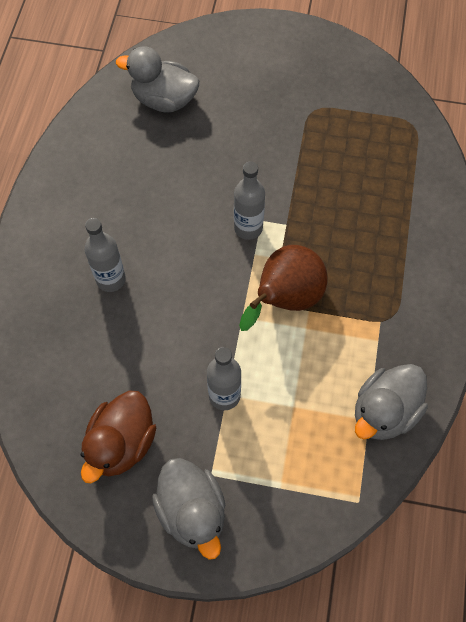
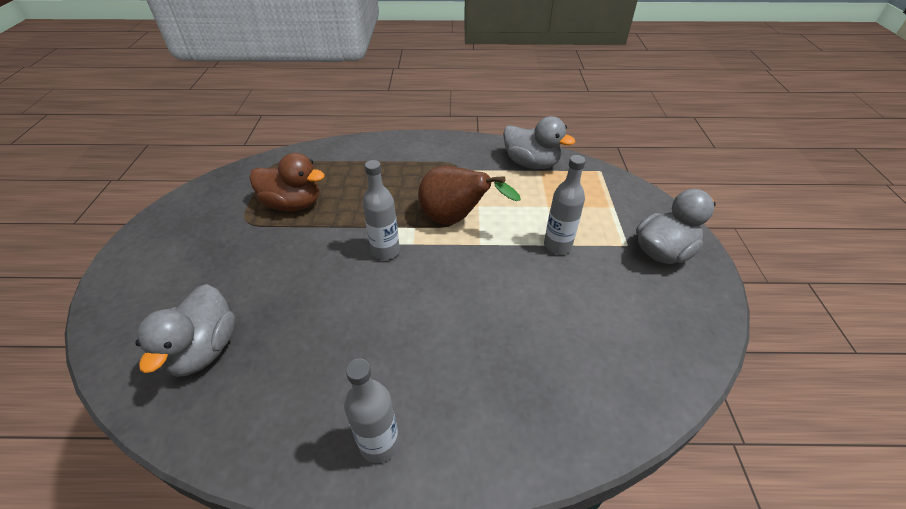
camera: 100 degrees left, 20 degrees down
(111, 279) = (466, 355): grey bottle -> grey bottle (379, 443)
(121, 443) = (637, 309): brown duck -> brown duck (293, 204)

